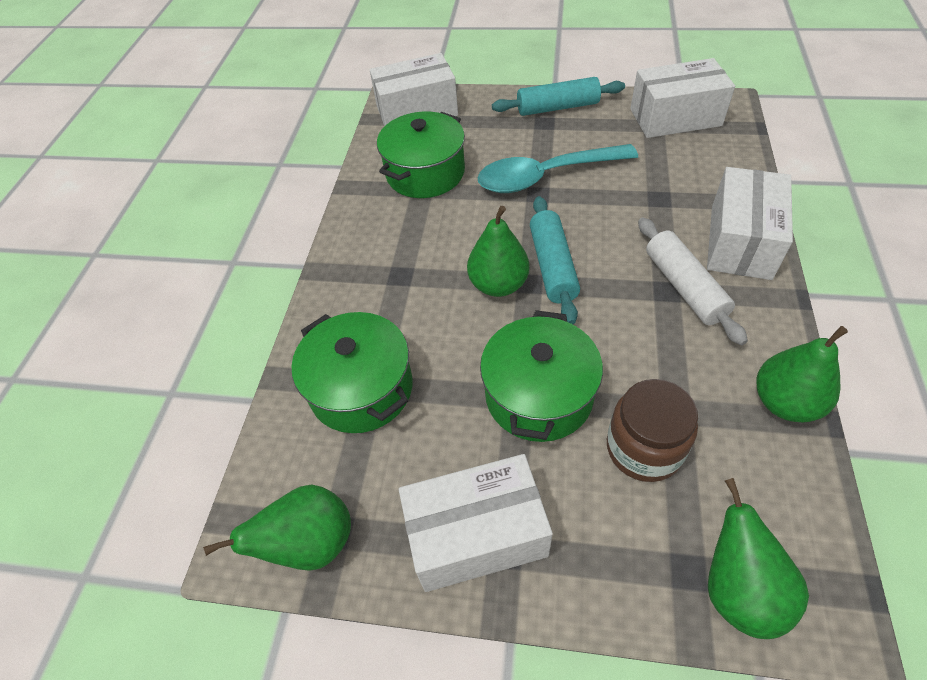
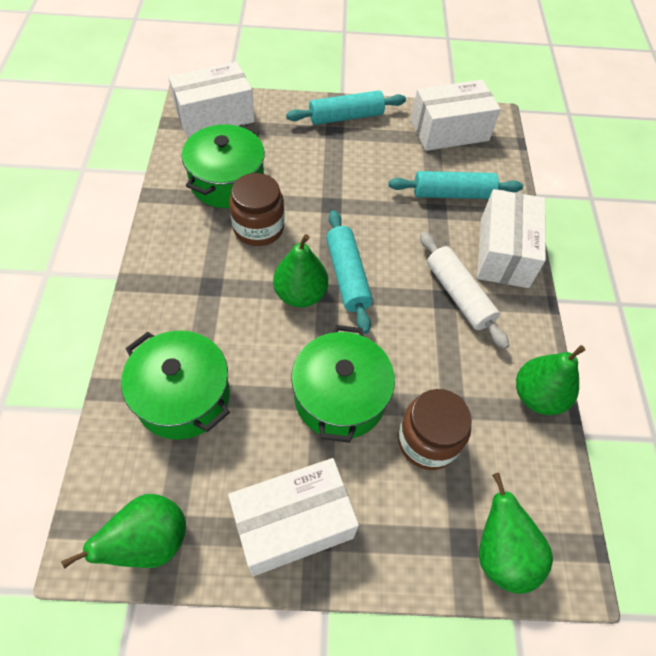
camera: 15 degrees left, 5 degrees up
(456, 217) = (258, 228): none -> brown jar
(545, 176) = (337, 187): turquoise spoon -> none
(678, 181) = (453, 194): none -> turquoise rolling pin

